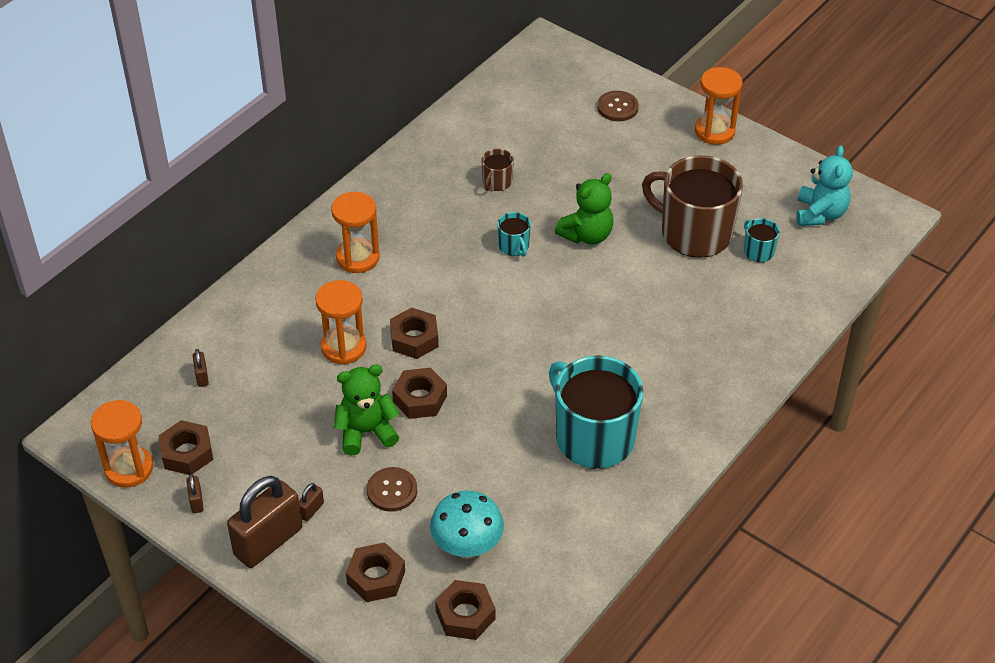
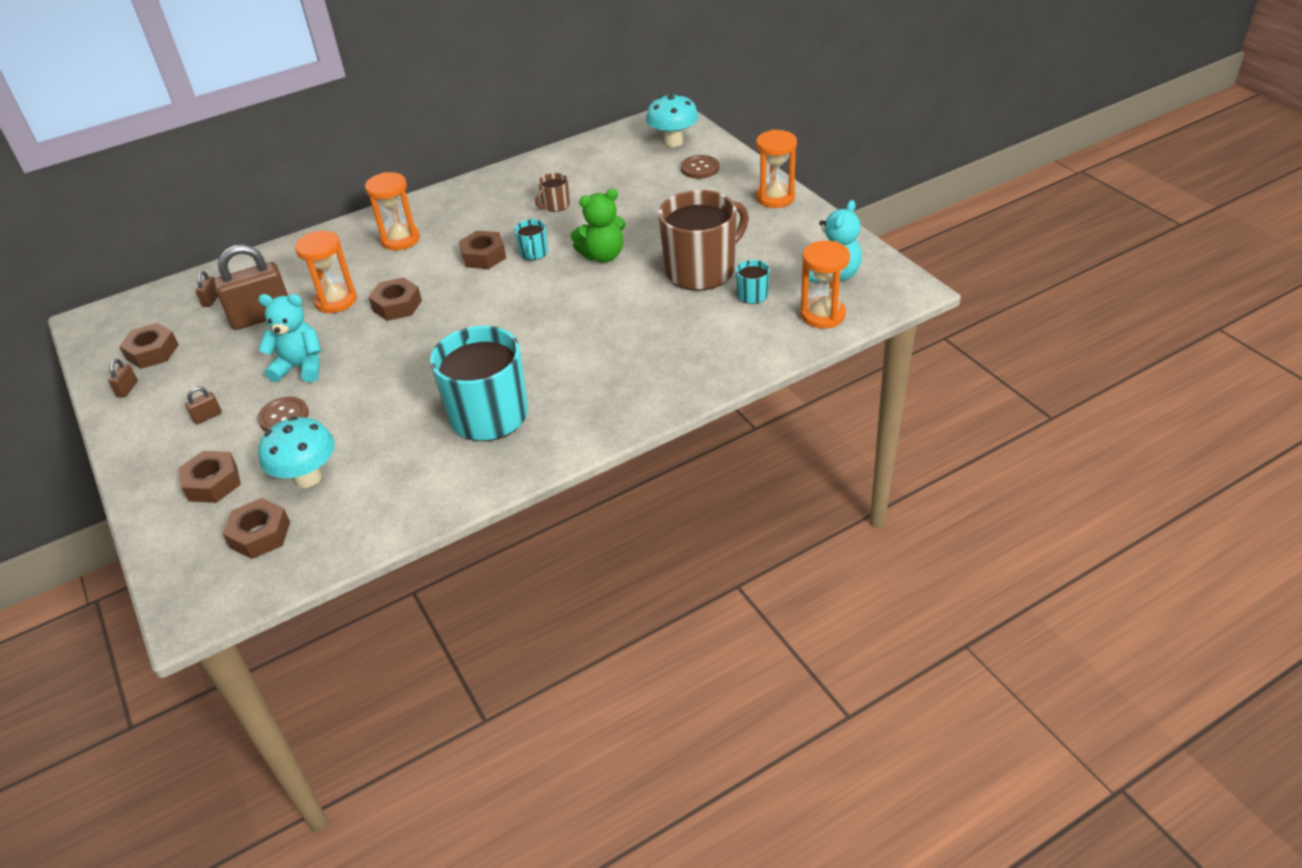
camera: 25 degrees right, 5 degrees down
(129, 468) = (101, 353): orange hourglass -> orange hourglass (822, 315)
(268, 541) = (154, 432): brown padlock -> brown padlock (262, 317)
(366, 432) = (300, 367): green teddy bear -> turquoise teddy bear
(420, 399) = (365, 351): brown nut -> brown nut (484, 256)
(569, 77) = (673, 142): none -> turquoise mushroom
(694, 233) = (701, 270): brown mug -> brown mug turned 90 degrees clockwise

